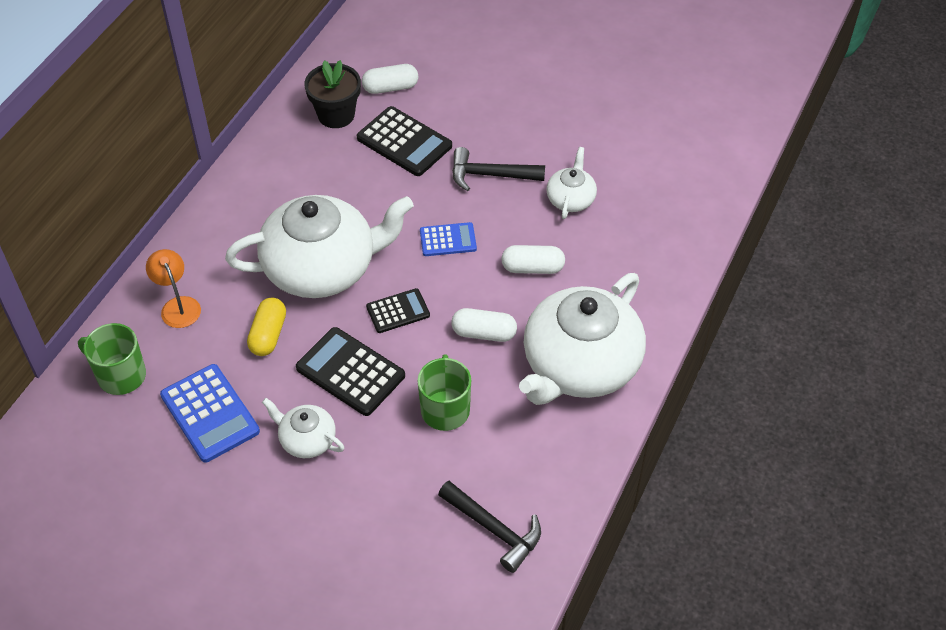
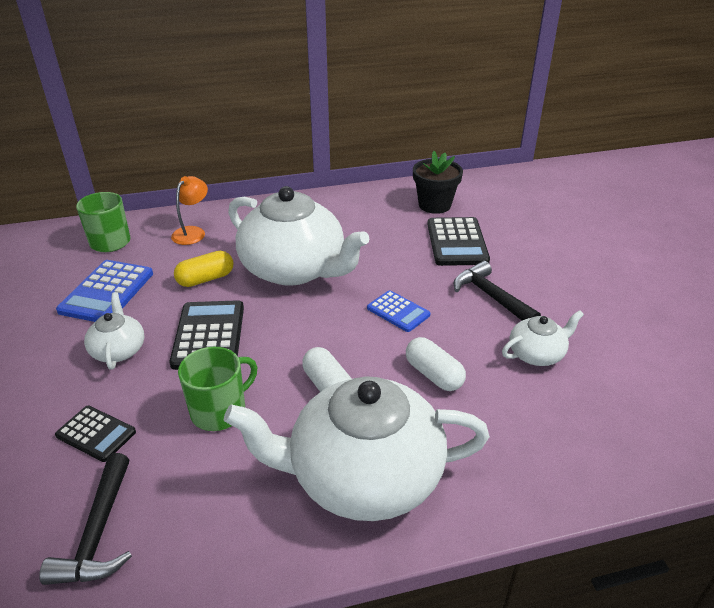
camera: 50 degrees right, 15 degrees down
(390, 87) = (493, 212): white capsule -> none
(398, 311) = (296, 326): black calculator -> black calculator (96, 434)

